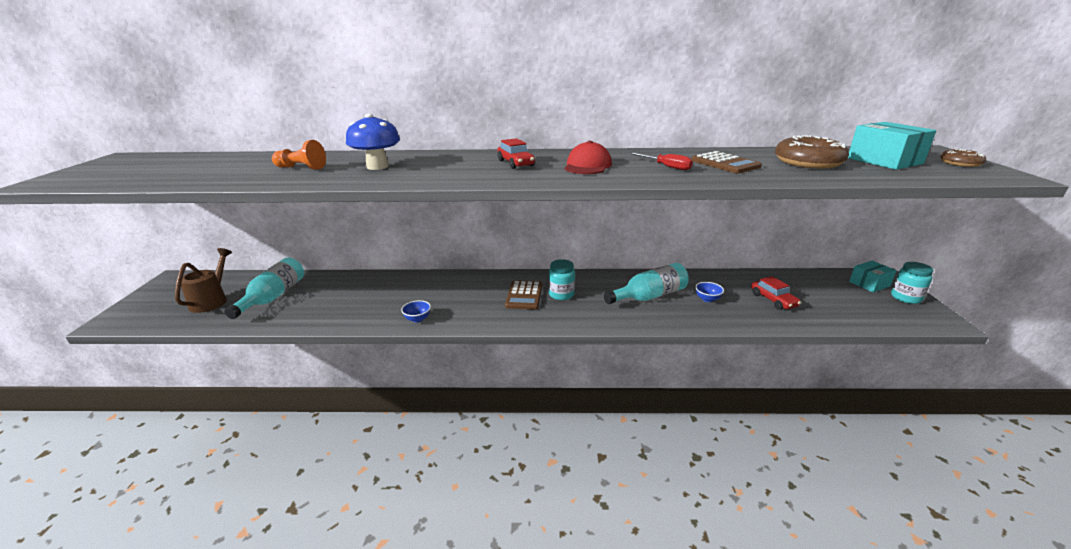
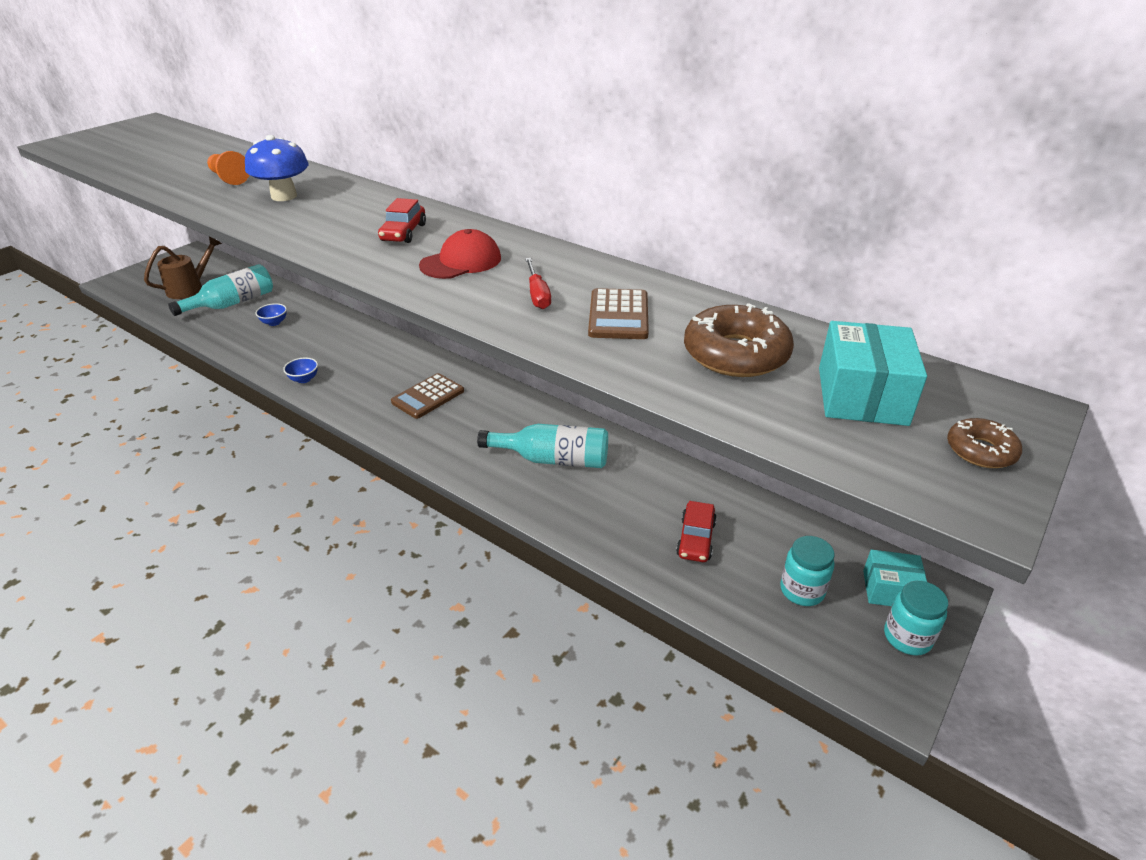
camera: 35 degrees right, 10 degrees up
(561, 294) = (465, 412): turquoise jar -> turquoise jar (802, 590)
(707, 299) = (614, 496): blue bowl -> blue bowl (274, 322)

